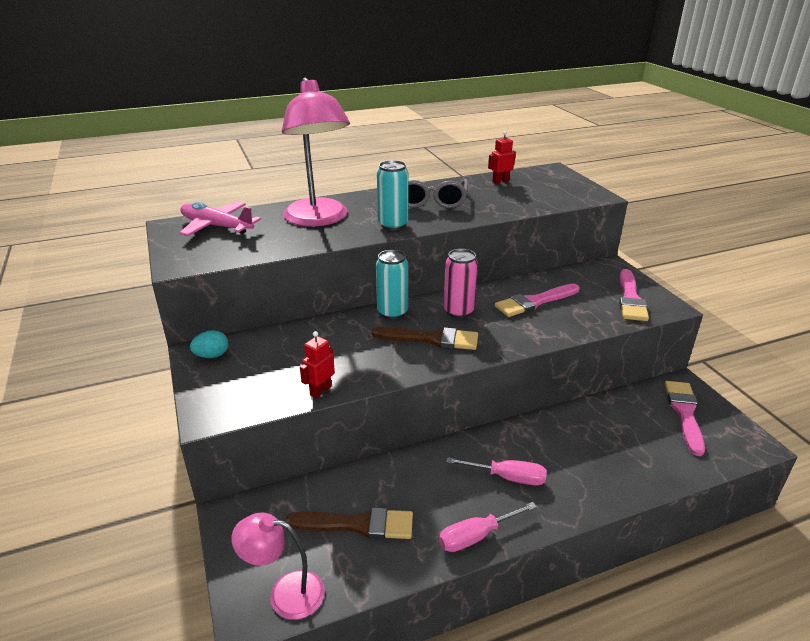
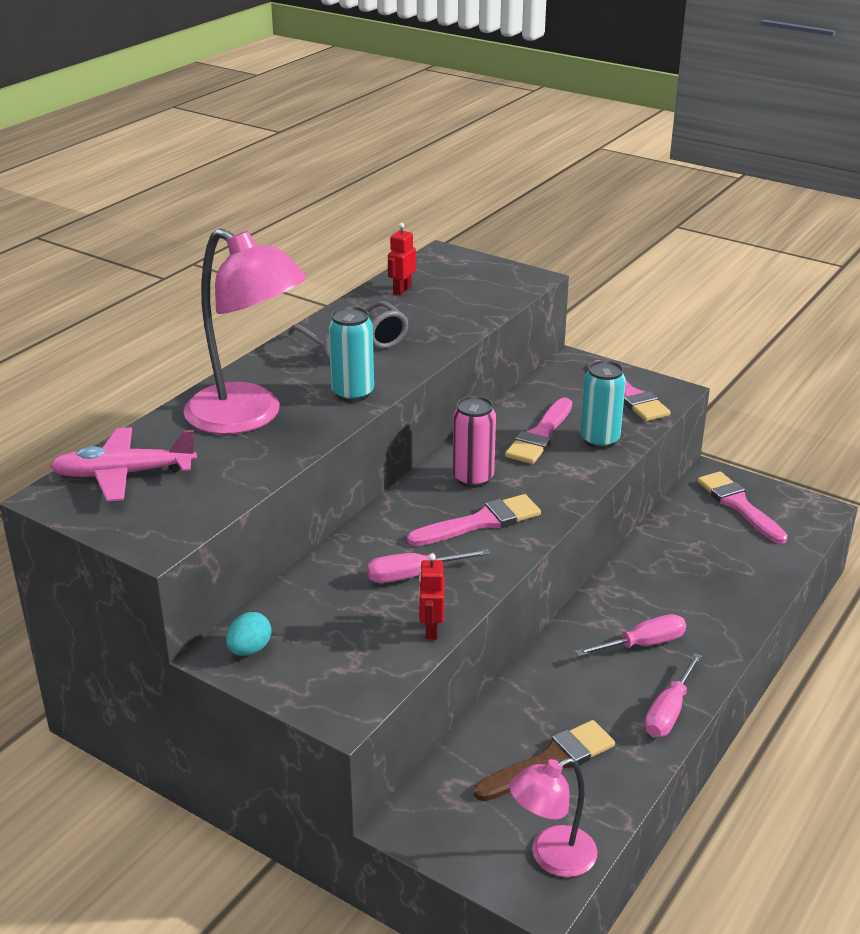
camera: 35 degrees left, 0 degrees up
(351, 353) = (413, 575): none -> pink screwdriver
(392, 312) = (400, 509): turquoise can -> turquoise can (599, 440)
(431, 339) = (480, 522): brown brush -> pink brush

